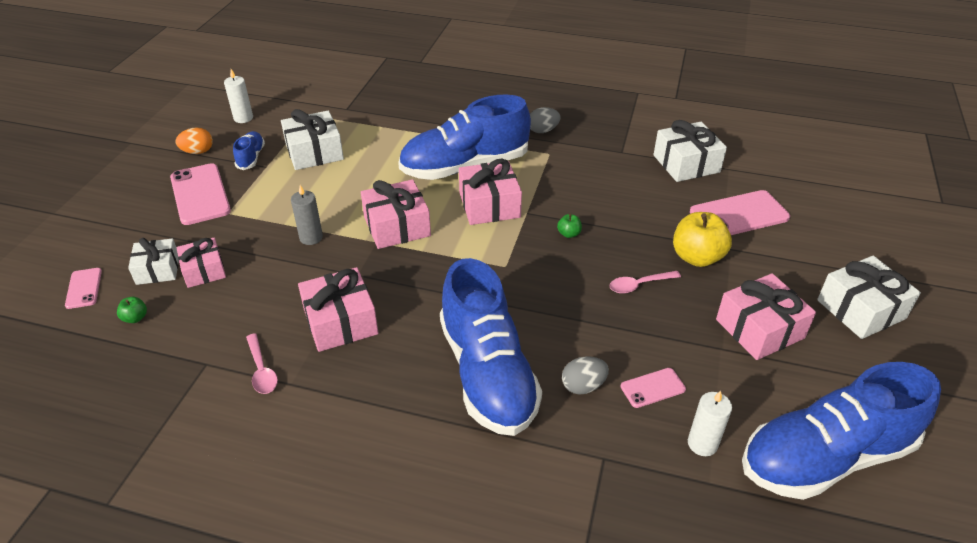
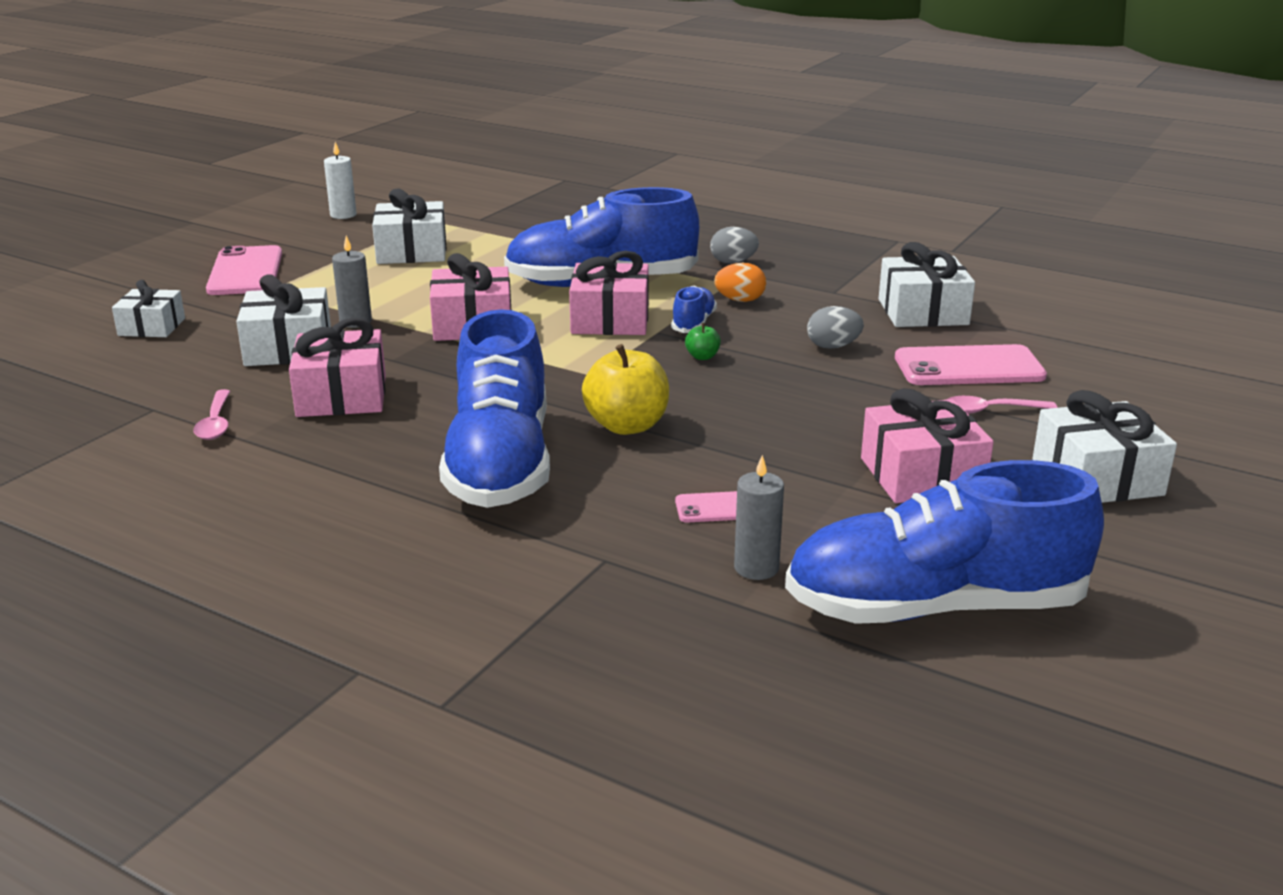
camera: 15 degrees right, 15 degrees down
(84, 288) = (56, 331): pink phone -> none
(135, 318) = (98, 362): green apple -> none
(198, 152) = (268, 237): orange egg -> orange egg (740, 300)
(204, 270) = (205, 334): pink gift -> none
(251, 157) = (329, 248): blue shoe -> blue shoe (693, 324)
(275, 276) = (288, 348): none -> white gift
(583, 386) = (623, 492): grey egg -> grey egg (833, 346)
(639, 285) = (770, 413): pink spoon -> pink spoon (991, 410)
(697, 257) = (875, 399): yellow apple -> yellow apple (627, 426)
(702, 444) = (756, 568): white candle -> grey candle

